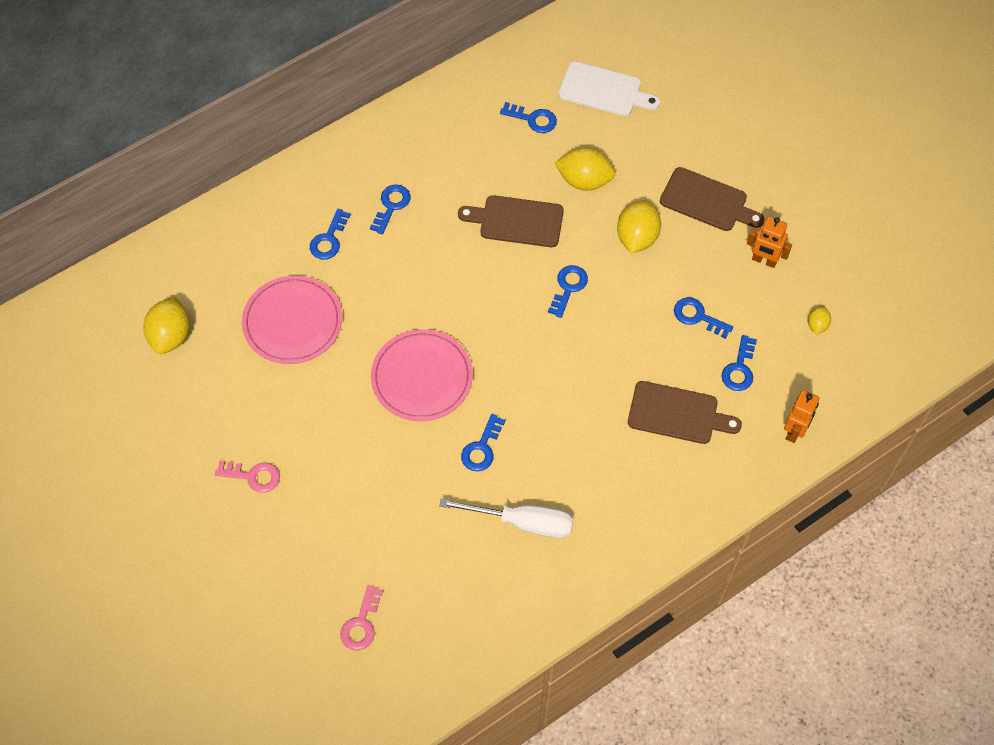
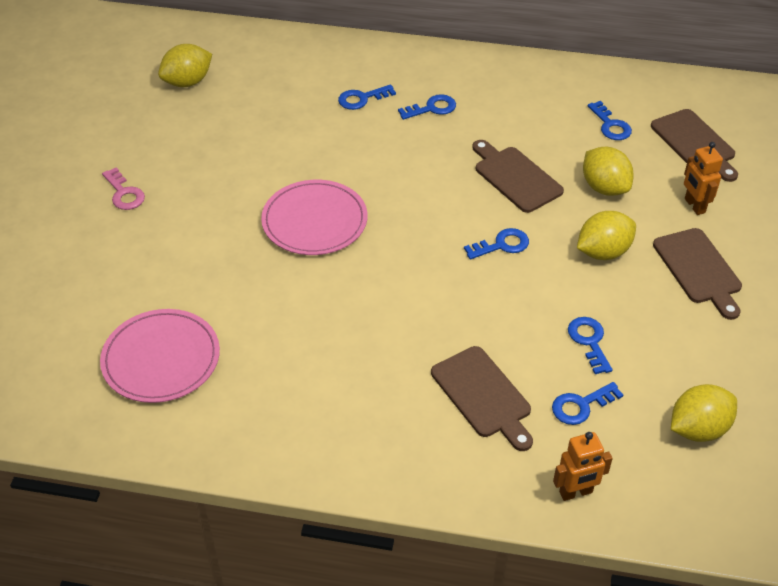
camera: 45 degrees right, 15 degrees down
(292, 322) = (273, 127): pink plate -> pink plate (161, 359)
(361, 623) = (62, 337): pink key -> none
(482, 448) = (297, 297): blue key -> none
(522, 522) = (260, 369): white screwdriver -> none
(604, 90) = (695, 143): white cutting board -> brown cutting board
(764, 260) = (702, 345): orange robot -> orange robot (694, 206)
(817, 325) = (698, 429): yellow lemon -> yellow lemon, size x1.95

